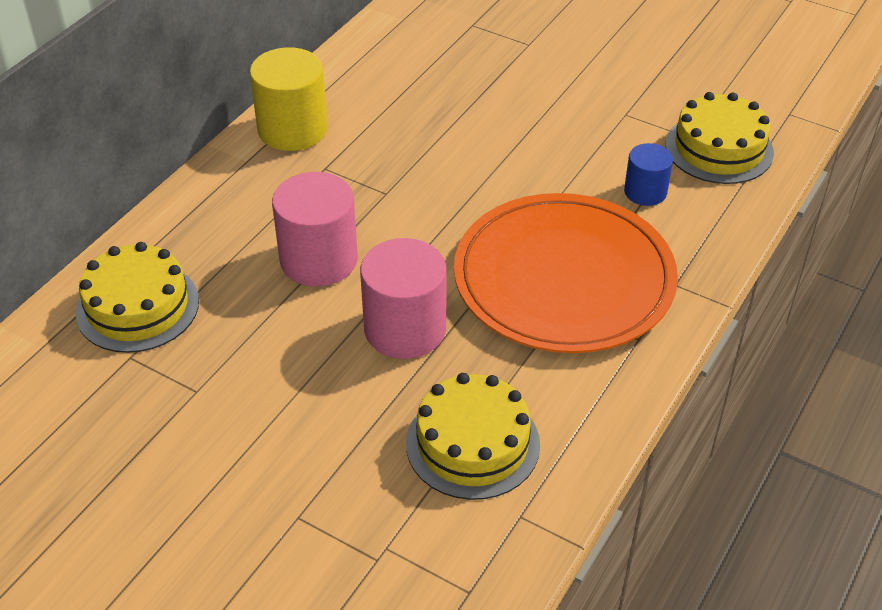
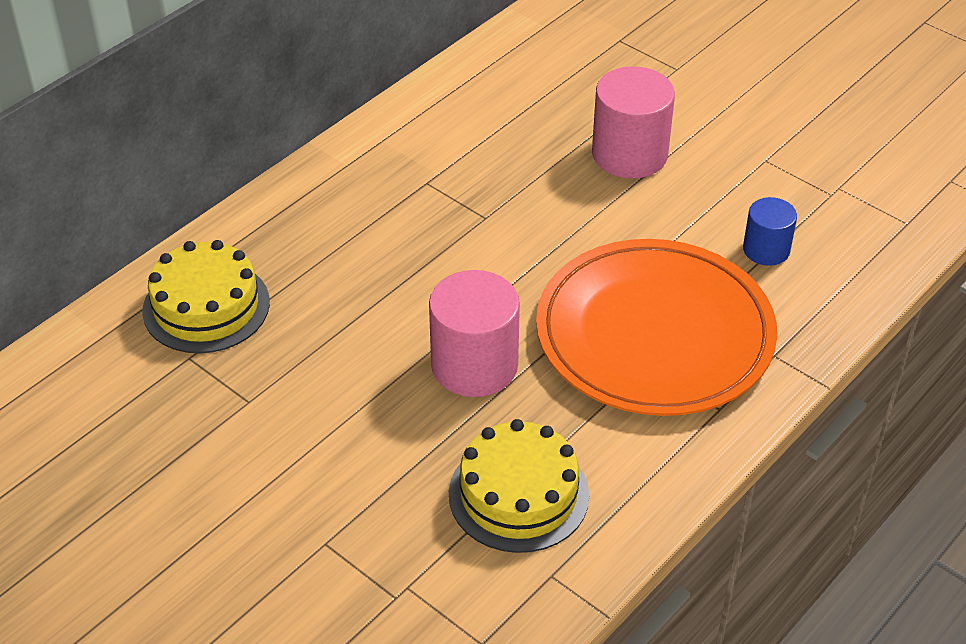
camera: 10 degrees right, 0 degrees up
(292, 129) = (401, 136): yellow cylinder -> none
(319, 259) = (400, 280): pink cylinder -> pink cylinder (629, 154)
(719, 148) = (860, 211): yellow cake -> none

